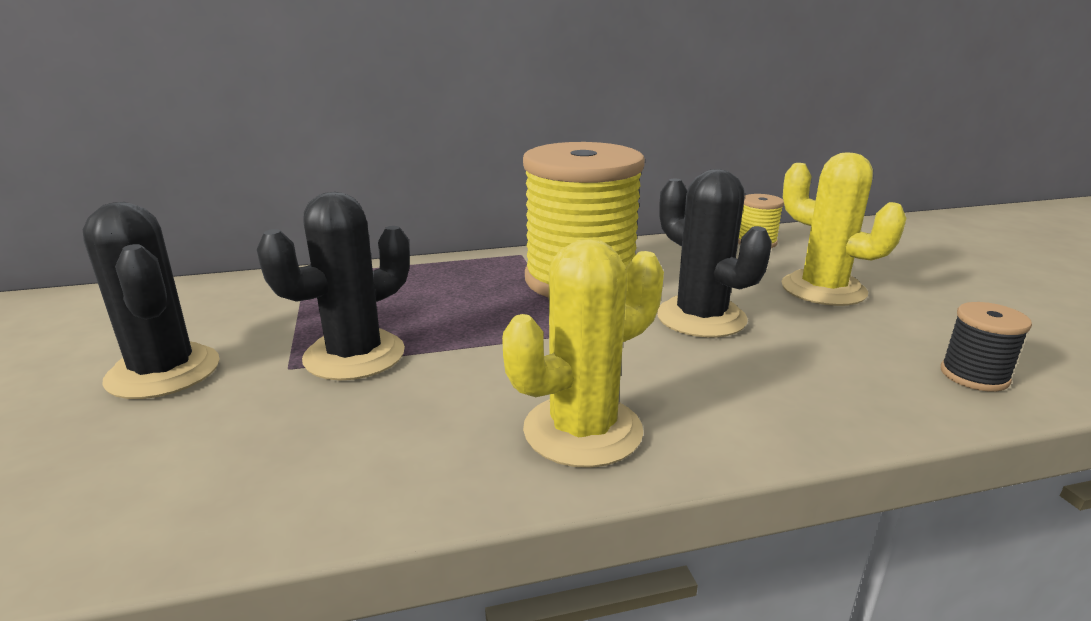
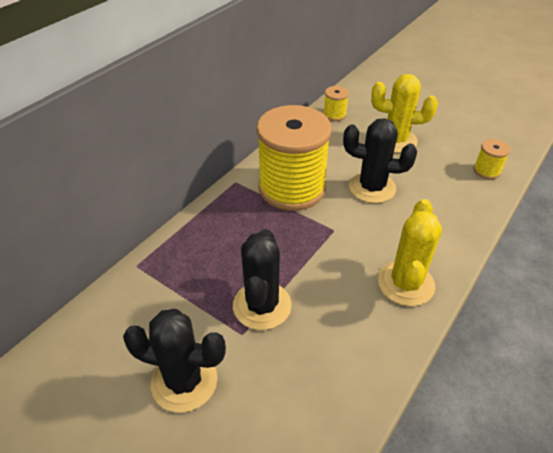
camera: 40 degrees left, 20 degrees up
(974, 376) = (486, 171): black spool -> yellow spool

